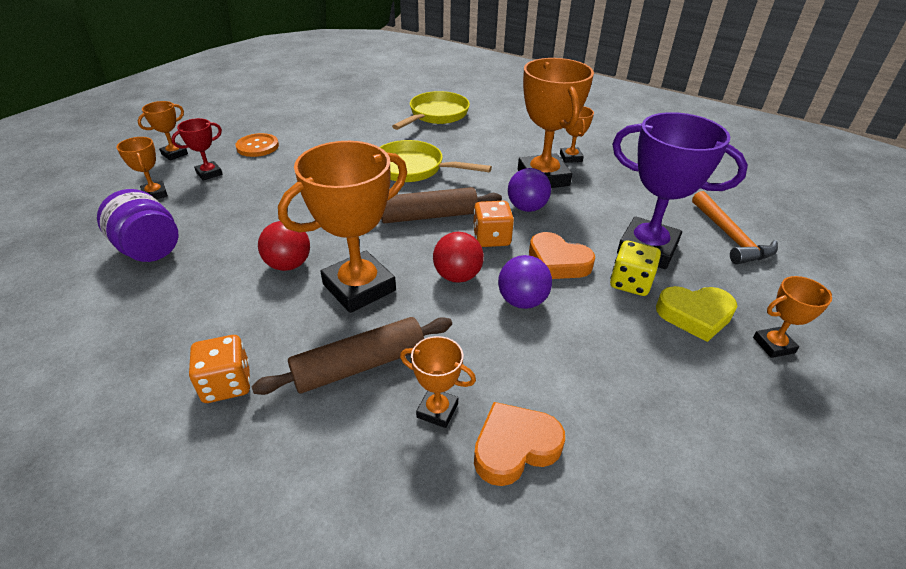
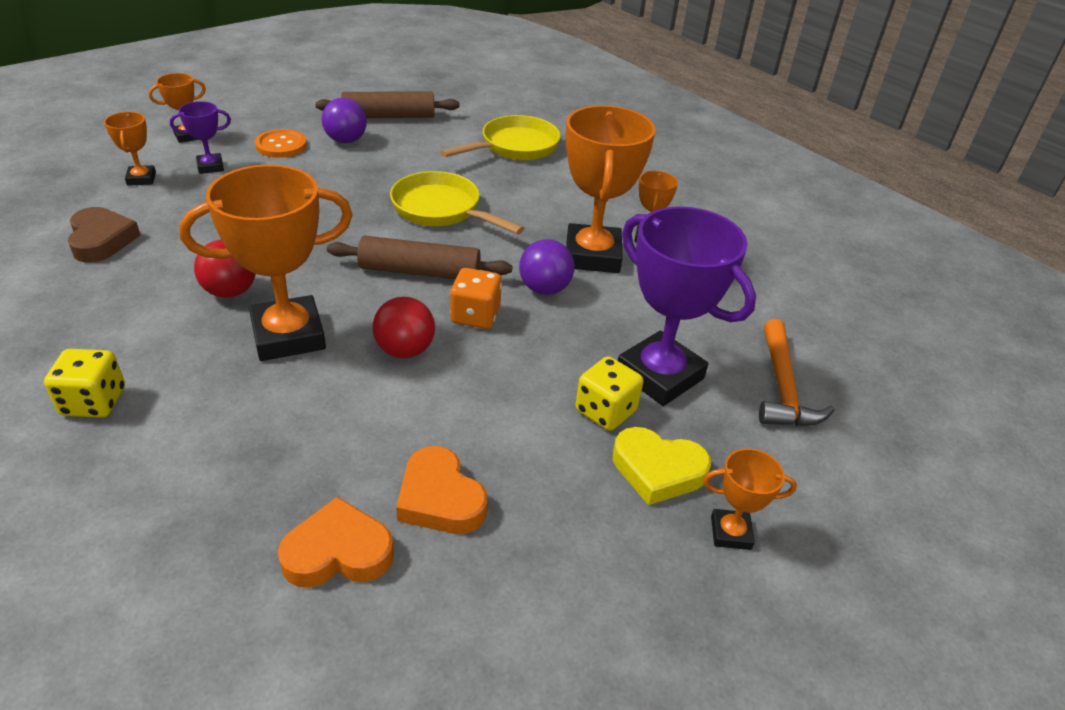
camera: 15 degrees right, 0 degrees up
(149, 249) = (101, 240): purple jar -> brown heart
(209, 173) = (210, 167): red trophy -> purple trophy
(227, 384) = (94, 402): orange dice -> yellow dice
(360, 365) = (235, 420): brown rolling pin -> brown rolling pin (389, 116)
(437, 410) = (283, 490): orange trophy -> none
(522, 301) = (459, 398): purple ball -> purple ball (346, 140)
(557, 262) = (534, 364): orange heart -> orange heart (440, 498)

